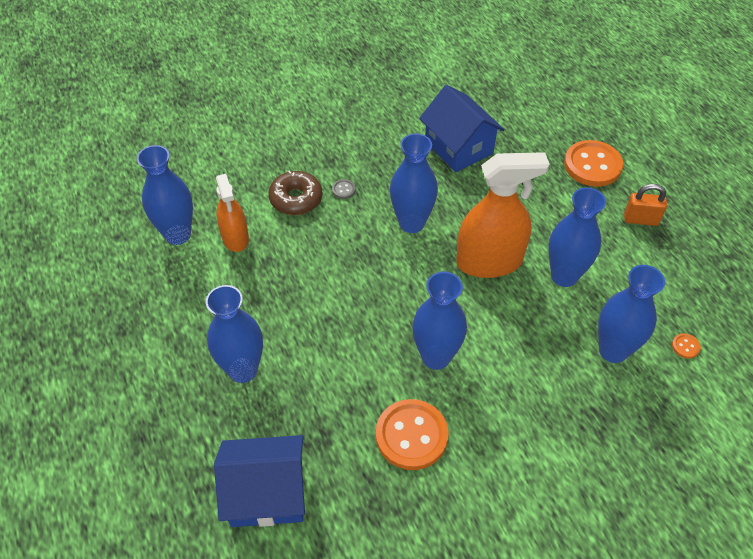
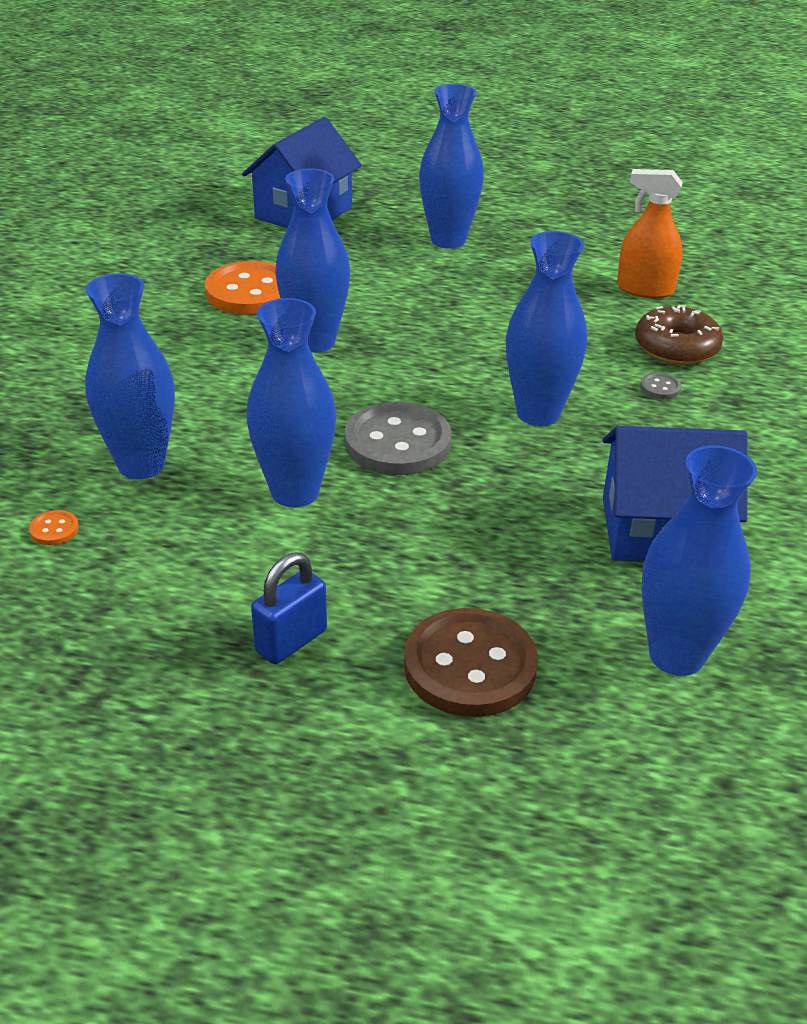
camera: 125 degrees right, 15 degrees down
(178, 234) = (687, 260): blue vase -> blue vase (676, 655)
(489, 262) = (397, 442): orange spray bottle -> grey button
(592, 165) = (470, 666): orange button -> brown button
(640, 219) = (291, 641): orange padlock -> blue padlock

